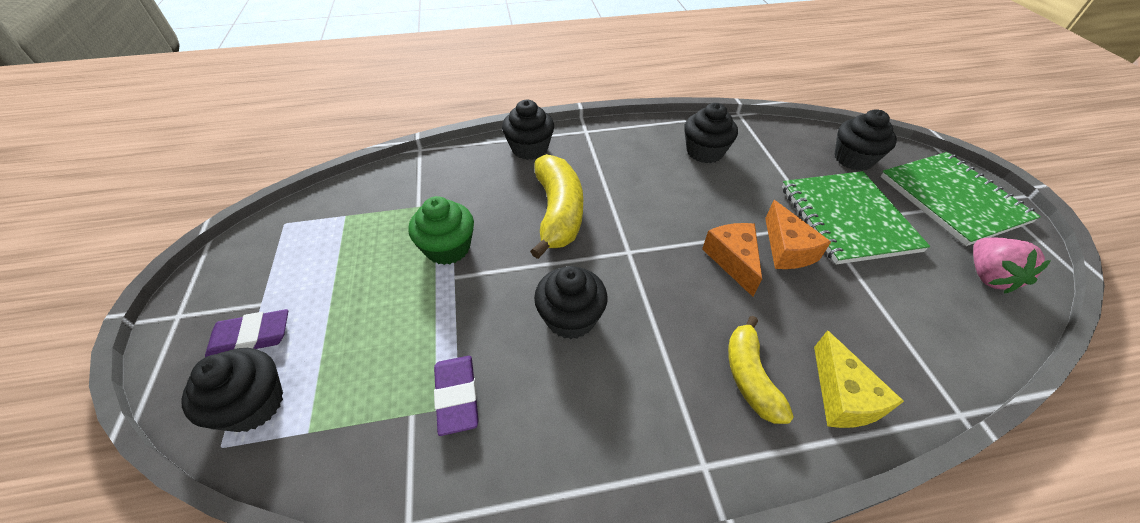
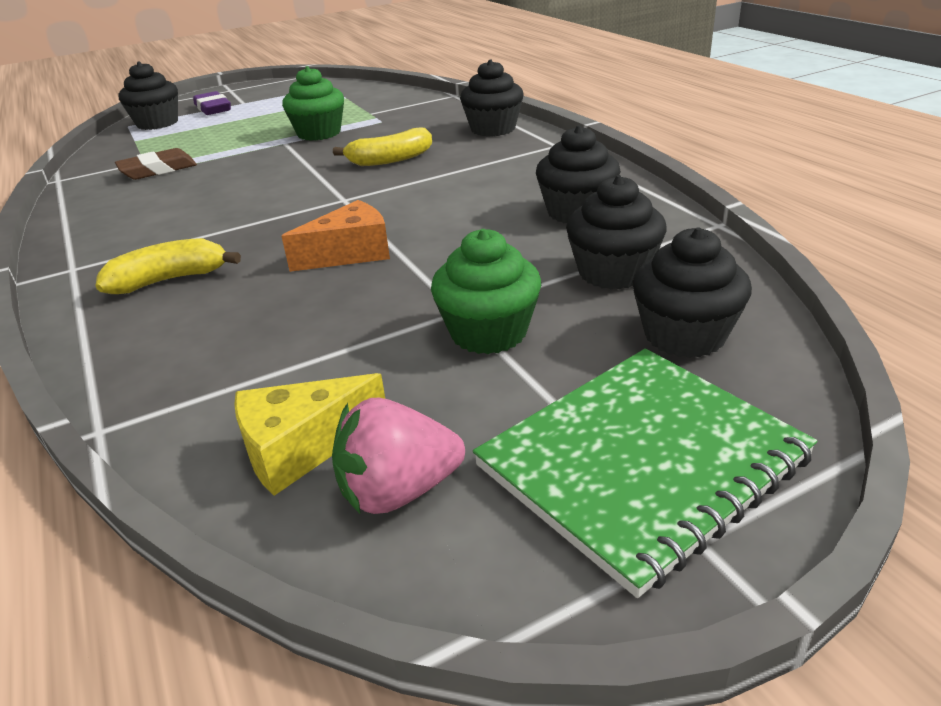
camera: 75 degrees right, 15 degrees down
(457, 396) = (158, 170): purple eraser -> brown eraser
(558, 212) = (390, 160): yellow banana -> yellow banana, size x0.64
(570, 318) = (242, 190): black cupcake -> black cupcake (613, 272)
(786, 249) = (387, 286): orange cheese -> none
(842, 396) = (138, 336): yellow cheese -> yellow cheese (301, 448)
(847, 218) = (488, 332): green notebook -> green cupcake

